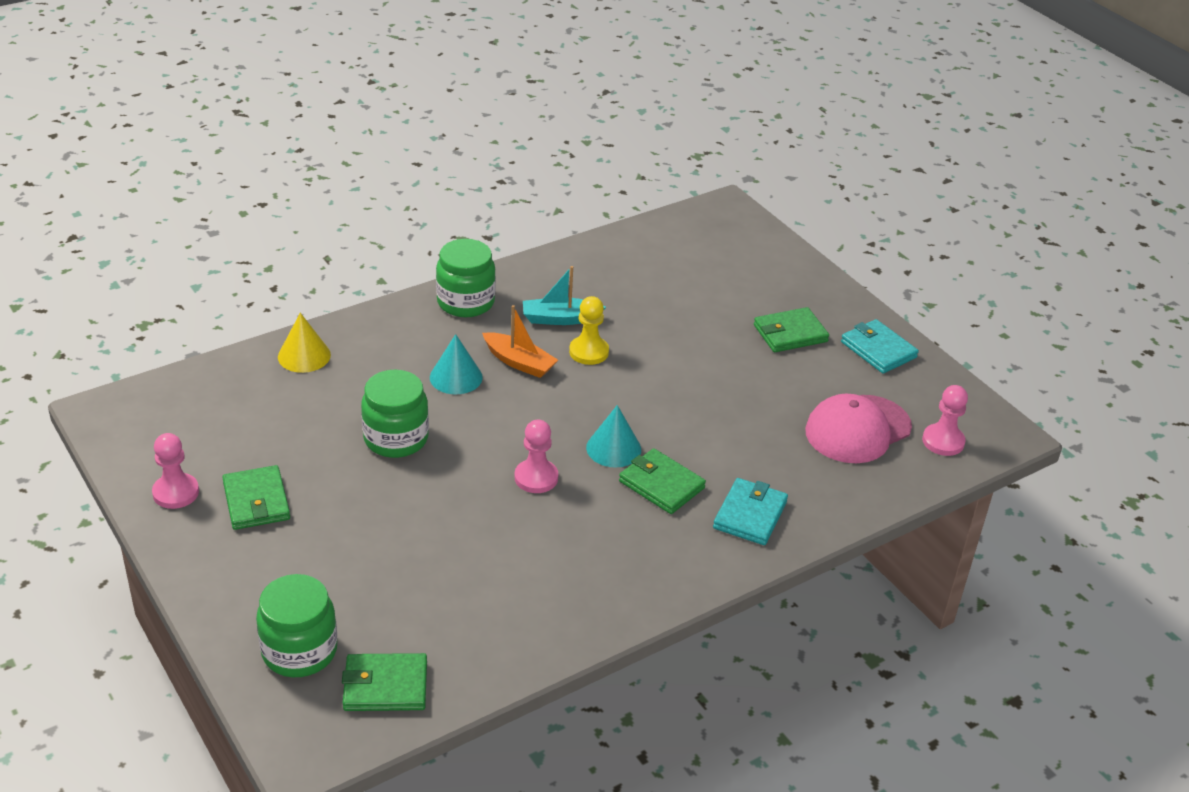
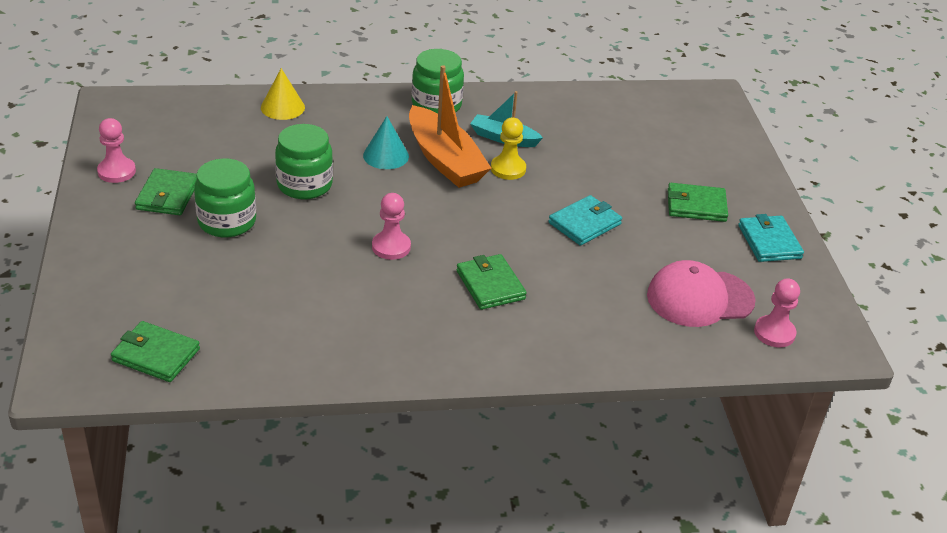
camera: 25 degrees right, 0 degrees up
(299, 651) = (114, 308): green jar -> green jar (227, 221)
(519, 362) = (445, 160): orange boat -> orange boat, size x1.71
(613, 448) = (472, 245): turquoise cone -> none
(750, 515) = (548, 333): turquoise wallet -> turquoise wallet (584, 223)

